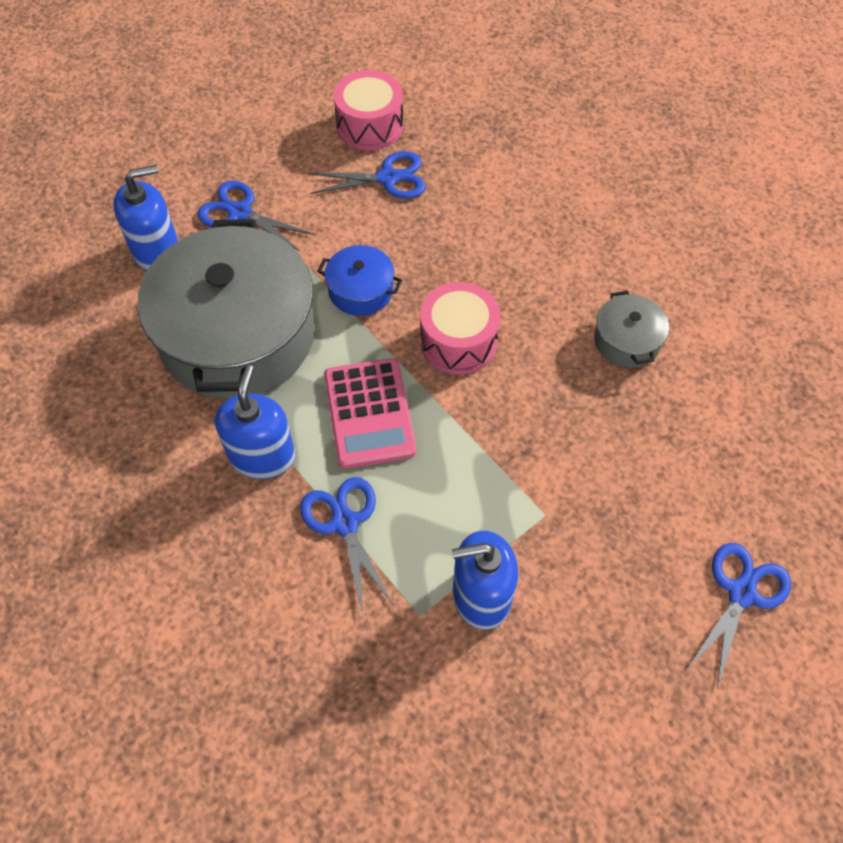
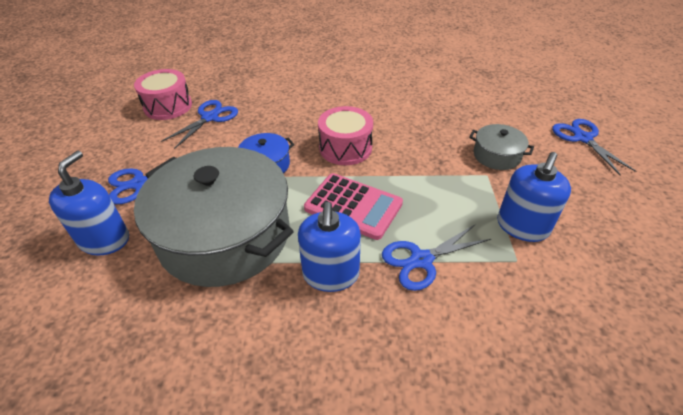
camera: 50 degrees left, 15 degrees down
(262, 456) = (331, 274): blue soap dispenser -> blue soap dispenser turned 135 degrees counterclockwise
(345, 523) = (421, 260): blue scissors -> blue scissors turned 45 degrees counterclockwise
(627, 340) = (408, 99): grey pot -> grey pot (496, 155)

